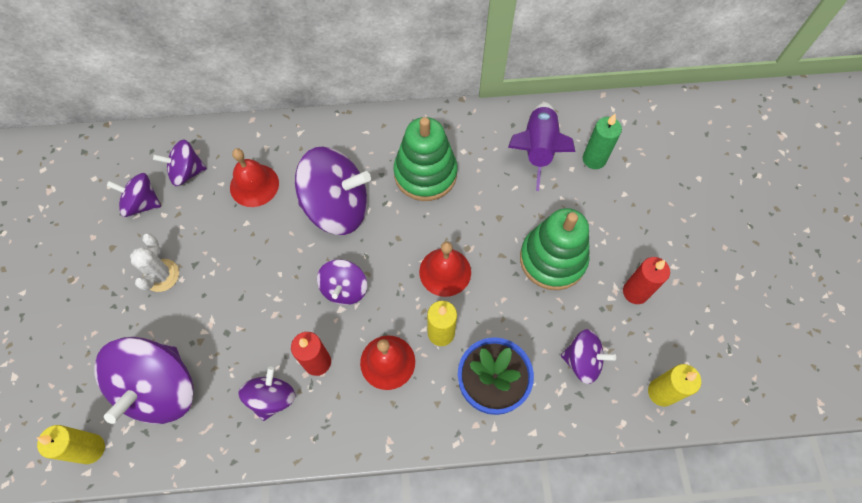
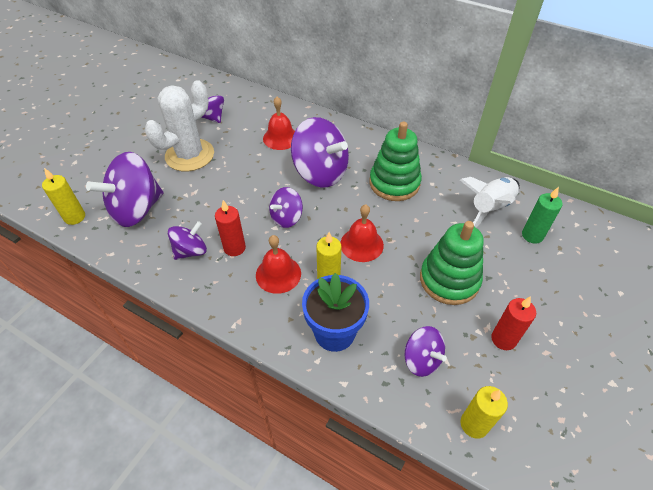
camera: 35 degrees right, 15 degrees down
(161, 275) = (190, 155): white cactus -> white cactus, size x1.92
(187, 172) = (249, 114): purple spinning top -> none
(537, 149) = (490, 208): purple rocket -> white rocket

